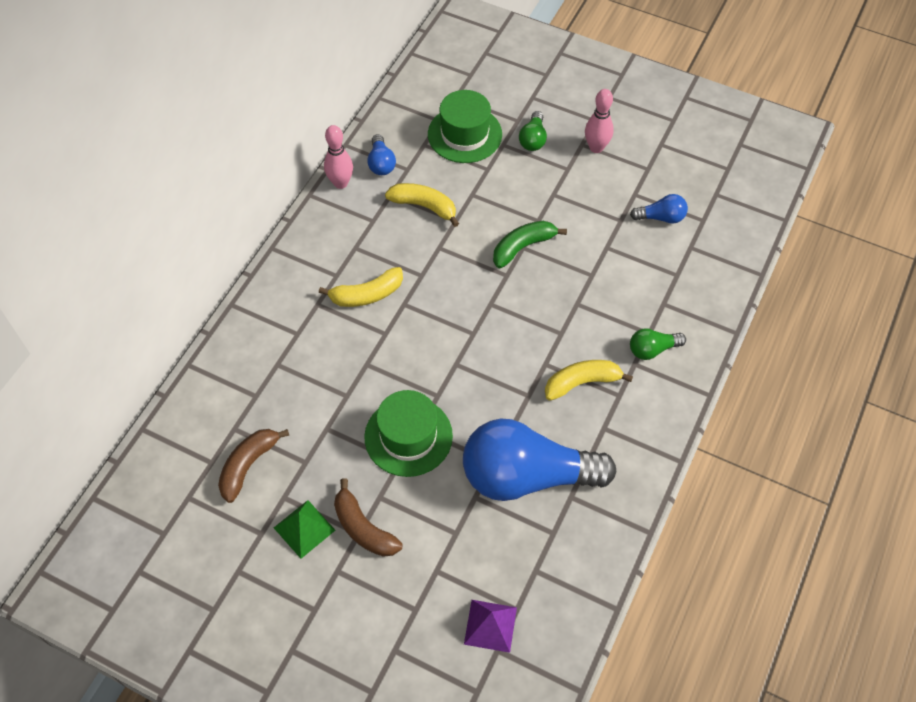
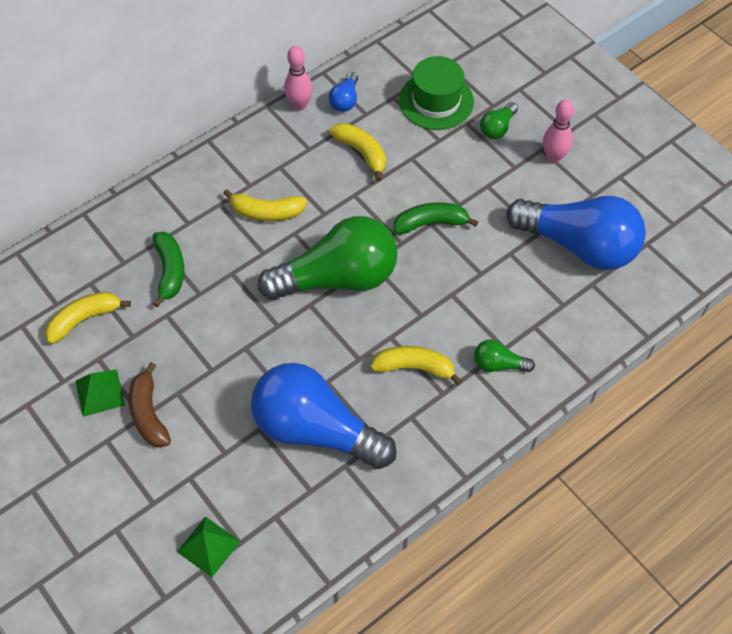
camera: 25 degrees right, 0 degrees up
(248, 465) = (84, 319): brown banana -> yellow banana
(306, 386) = (170, 271): none -> green banana
(408, 436) = (232, 351): green hat -> none
(467, 330) = (337, 278): none -> green light bulb
(490, 625) = (208, 546): purple pyramid -> green pyramid
(661, 217) = (579, 245): blue light bulb -> blue light bulb, size x2.39

